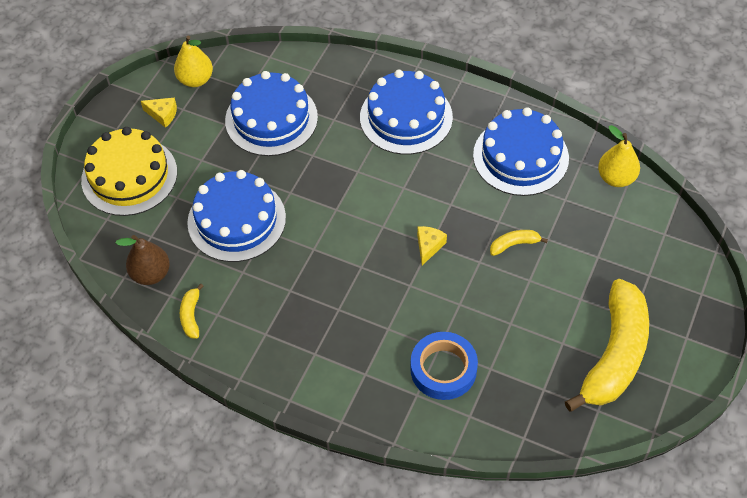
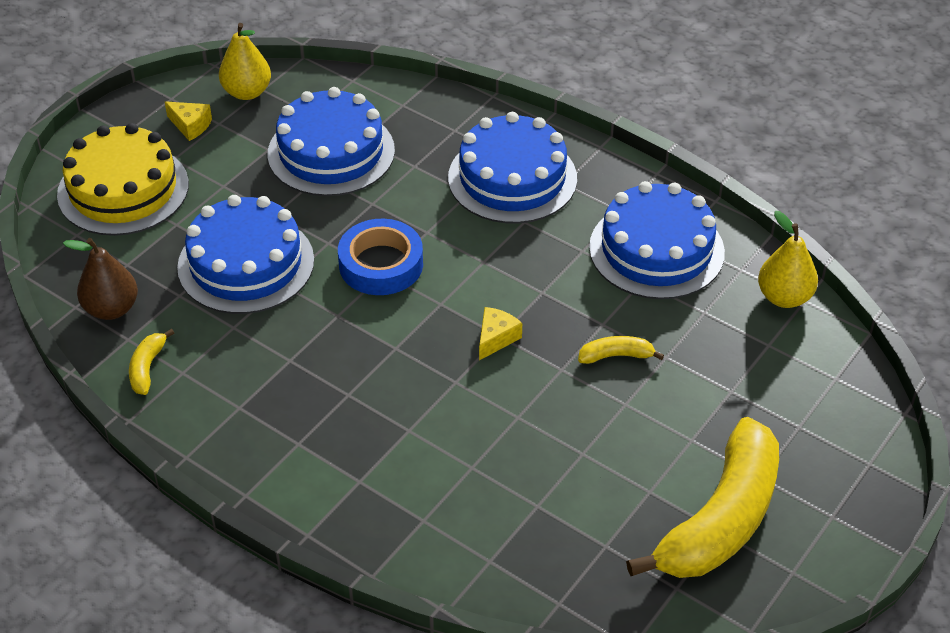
camera: 10 degrees right, 10 degrees down
(443, 369) = (470, 494): blue tape -> blue tape (381, 264)

